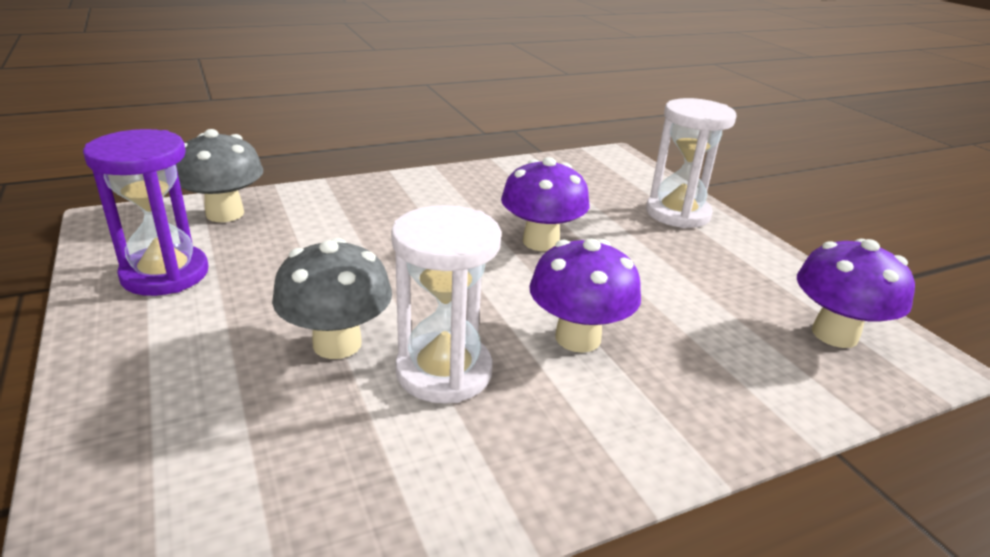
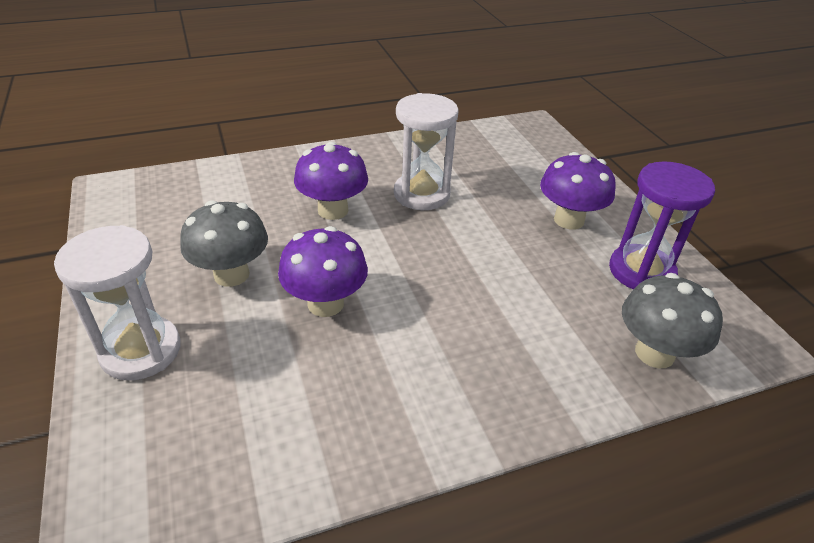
camera: 175 degrees left, 10 degrees up
(337, 344) = (488, 212): grey mushroom -> grey mushroom (231, 274)
(834, 334) = (148, 206): purple mushroom -> purple mushroom (569, 220)

